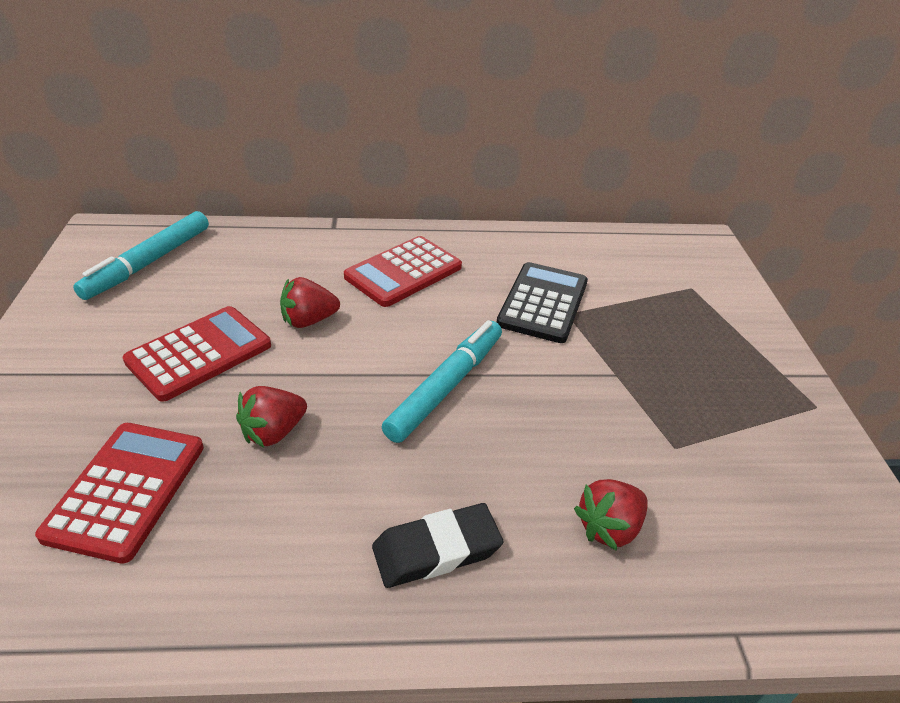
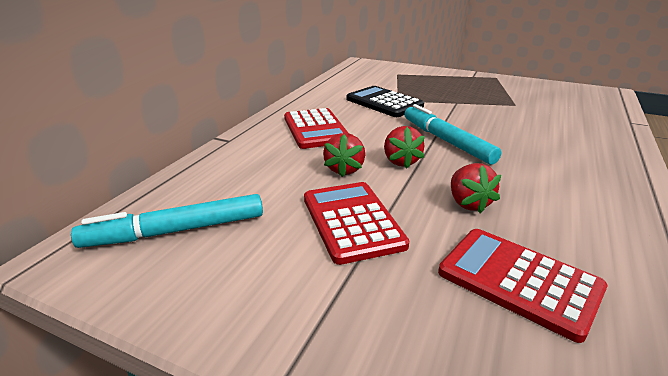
camera: 60 degrees left, 10 degrees down
(148, 263) = (176, 231): turquoise marker -> turquoise marker turned 105 degrees clockwise
(436, 550) = (585, 171): black eraser -> none
(609, 528) = (569, 129): red strawberry -> red strawberry (401, 161)

